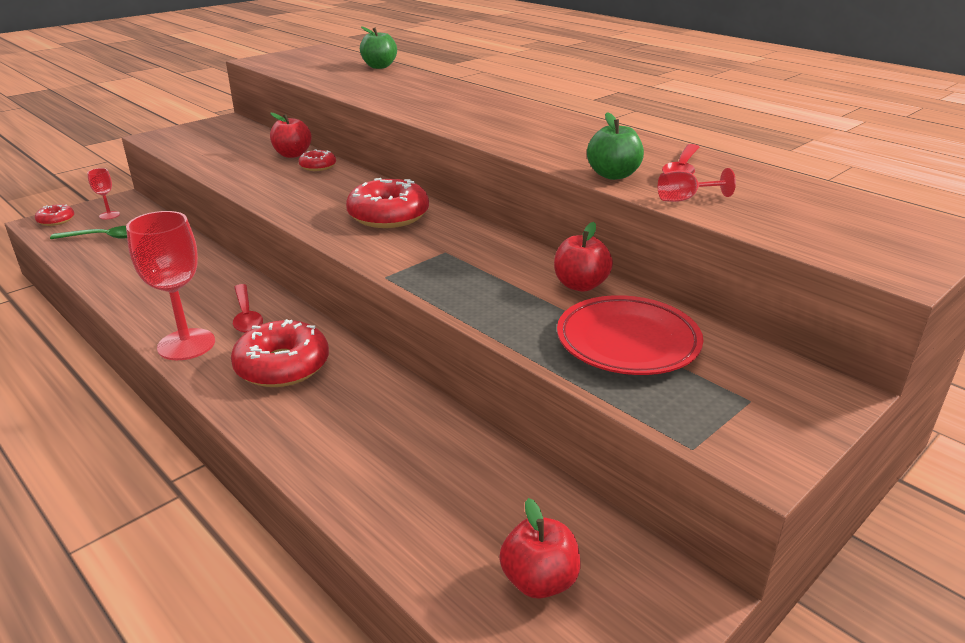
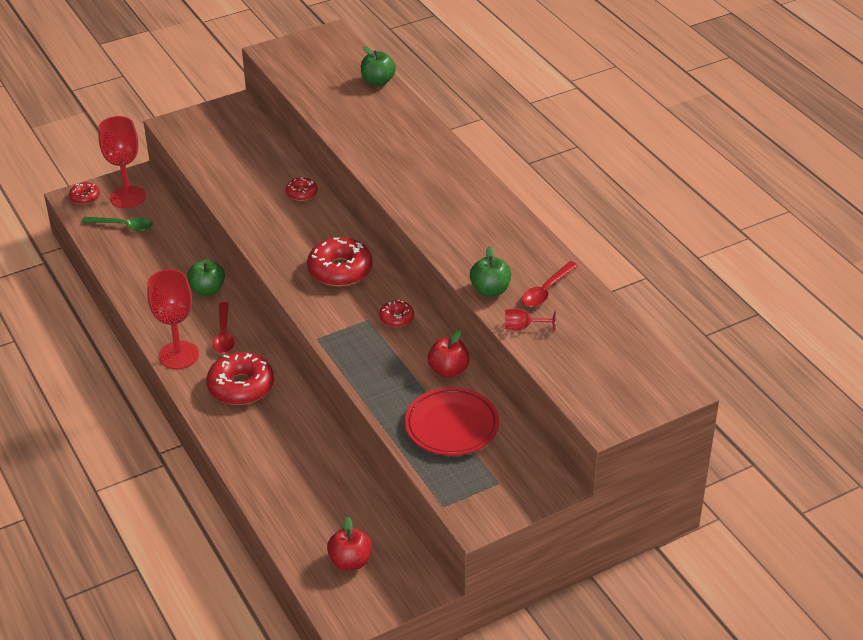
camera: 15 degrees right, 10 degrees up
(109, 215) = (128, 197): red goblet -> red goblet, size x2.13
(217, 278) = (207, 290): none -> green apple
(292, 154) = (284, 172): red apple -> none
(481, 246) = (396, 318): none -> red donut

